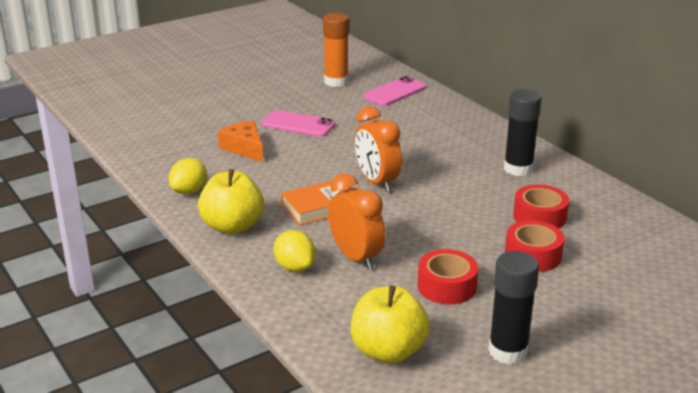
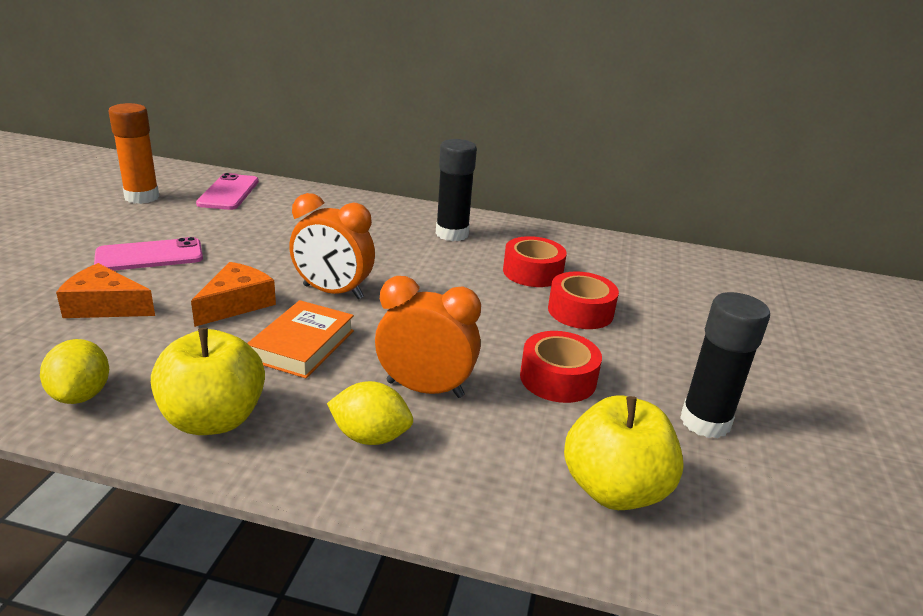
camera: 45 degrees left, 0 degrees up
(312, 170) = (236, 304): none -> orange cheese

